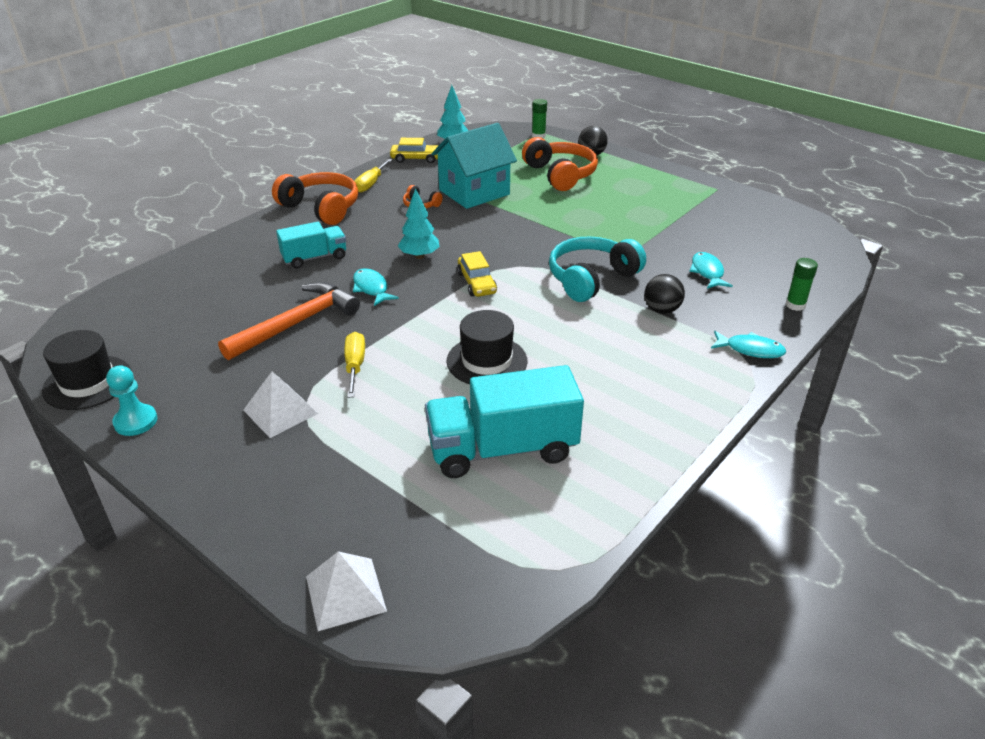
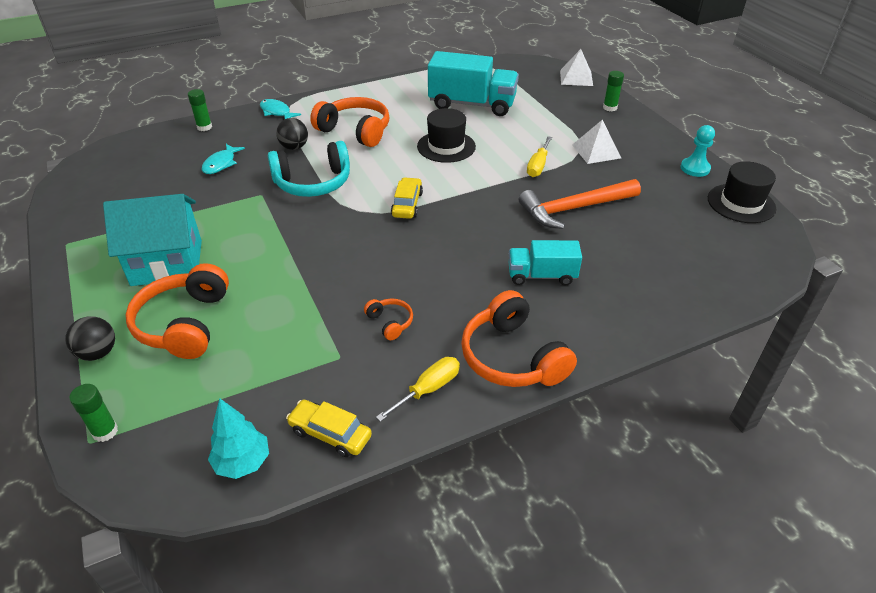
camera: 155 degrees left, 5 degrees up
(266, 517) = (610, 108): none -> green glue stick
(371, 288) = (499, 224): turquoise fish -> none
(419, 256) = (437, 247): turquoise tree -> none
(474, 192) = (313, 325): turquoise house -> turquoise house (167, 263)
(619, 351) = (355, 131): none -> orange headphones

